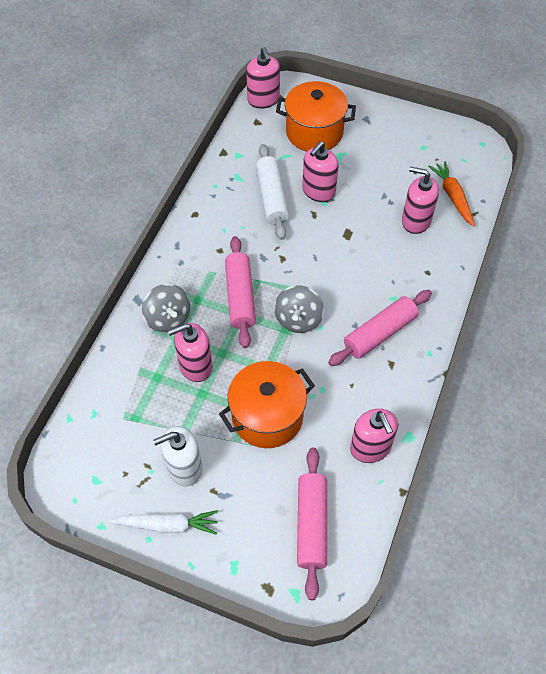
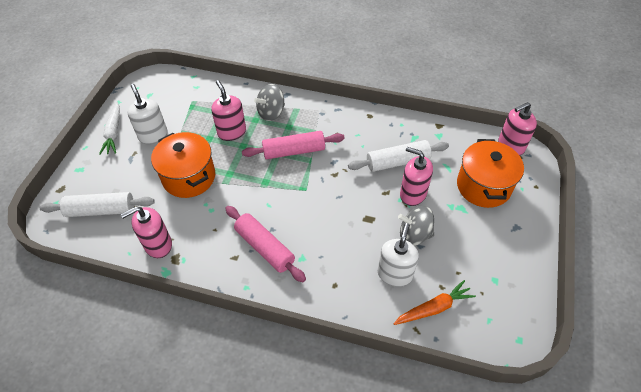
camera: 85 degrees right, 5 degrees down
(298, 319) = (275, 189): grey spinning top -> grey spinning top (414, 235)
(311, 525) = (101, 210): pink rolling pin -> white rolling pin
(416, 221) = (395, 274): pink soap dispenser -> white soap dispenser

